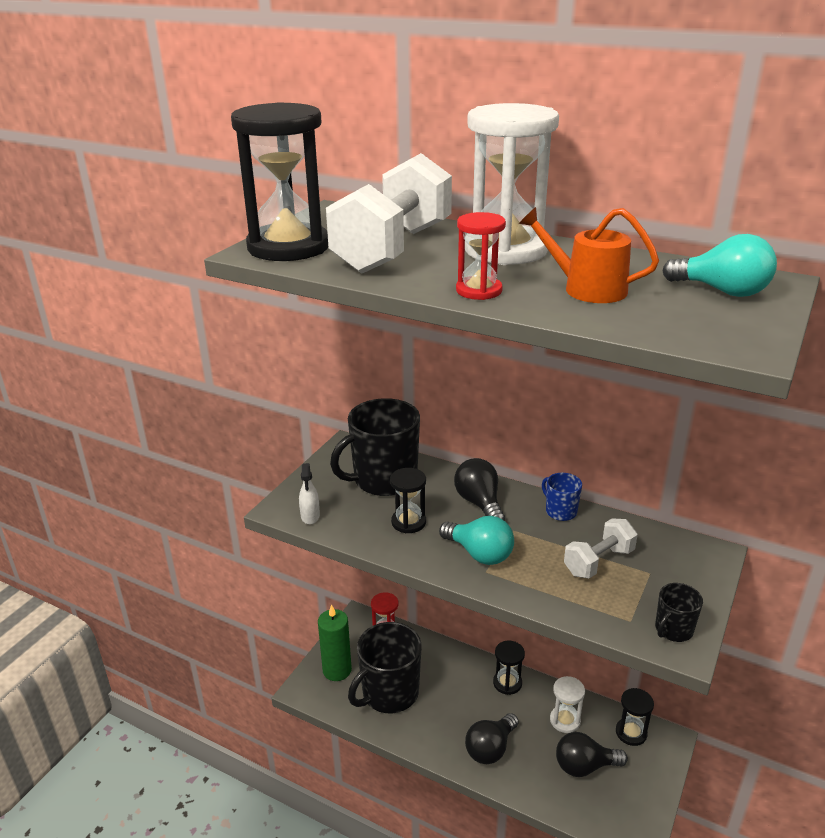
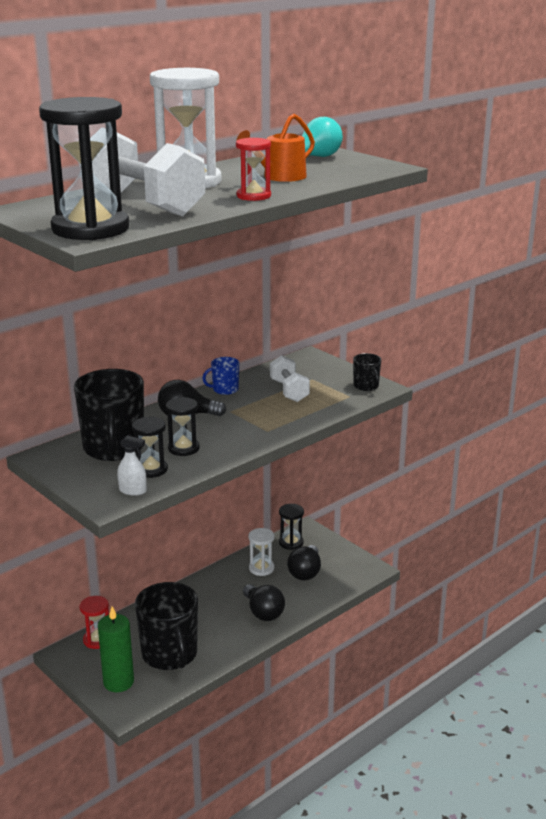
camera: 70 degrees left, 5 degrees down
(479, 554) = (246, 429): turquoise light bulb -> none
(507, 683) = (207, 585): black hourglass -> black hourglass (151, 469)

